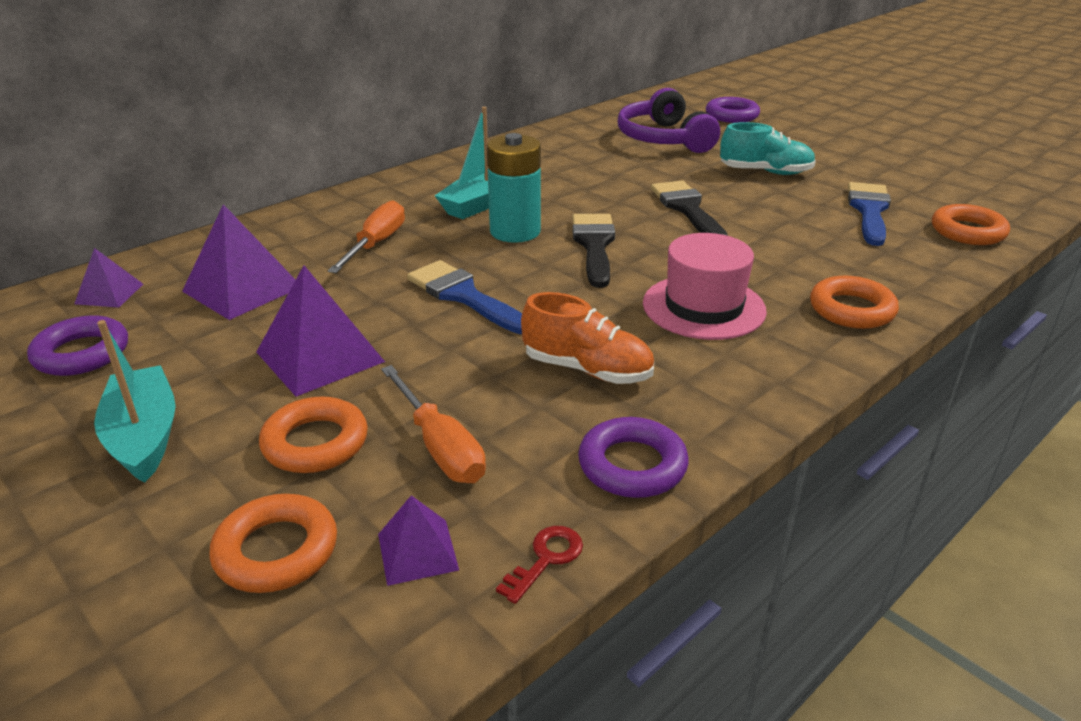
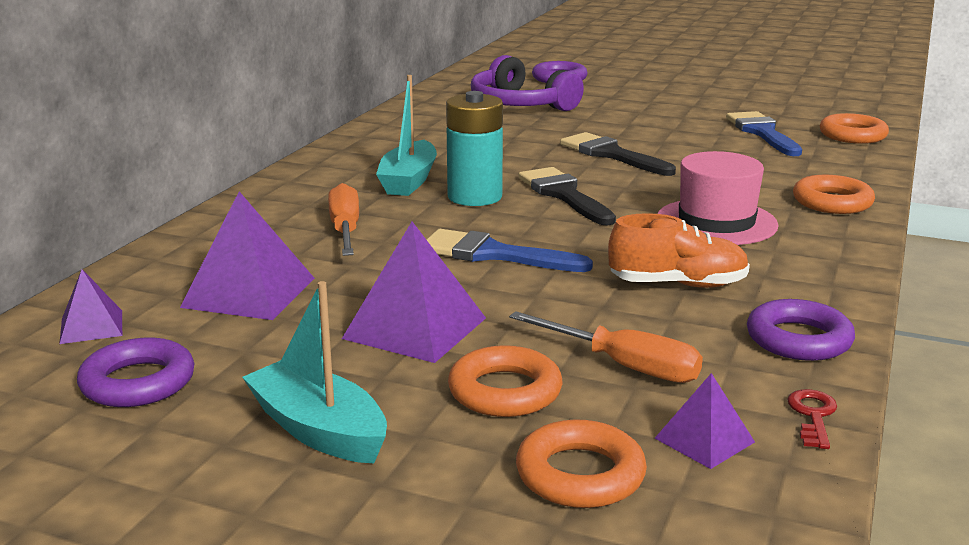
camera: 25 degrees left, 10 degrees down
(765, 172) = (644, 117): turquoise shoe -> none

